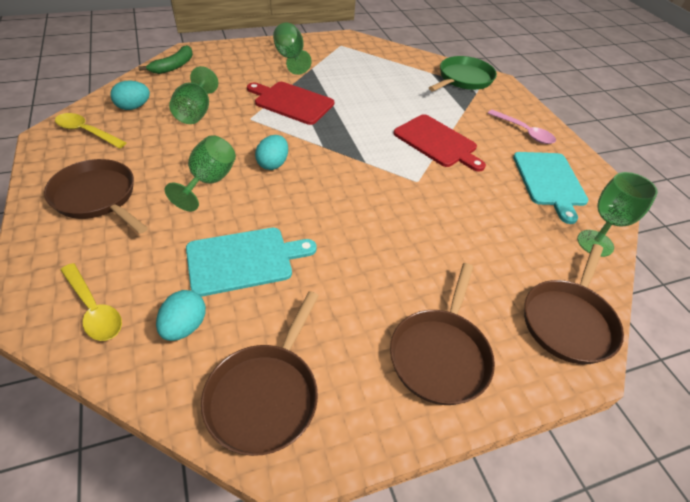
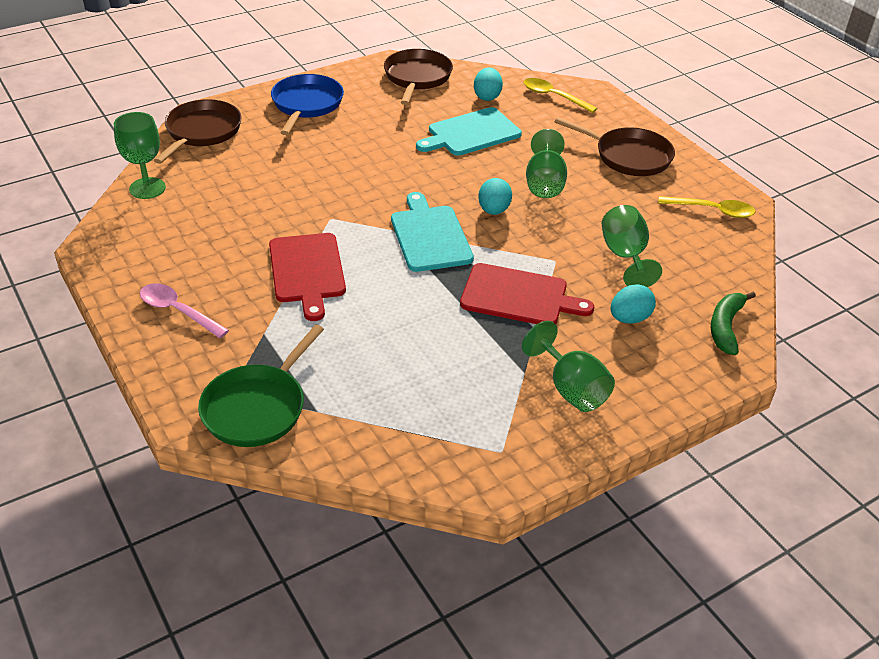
camera: 170 degrees right, 5 degrees down
(133, 107) = (701, 249): turquoise egg -> turquoise egg (629, 318)
(437, 142) = (307, 271): red cutting board -> red cutting board turned 135 degrees counterclockwise
(440, 354) = (306, 105): brown pan -> blue pan
(549, 181) = (169, 244): turquoise cutting board -> turquoise cutting board (430, 236)

